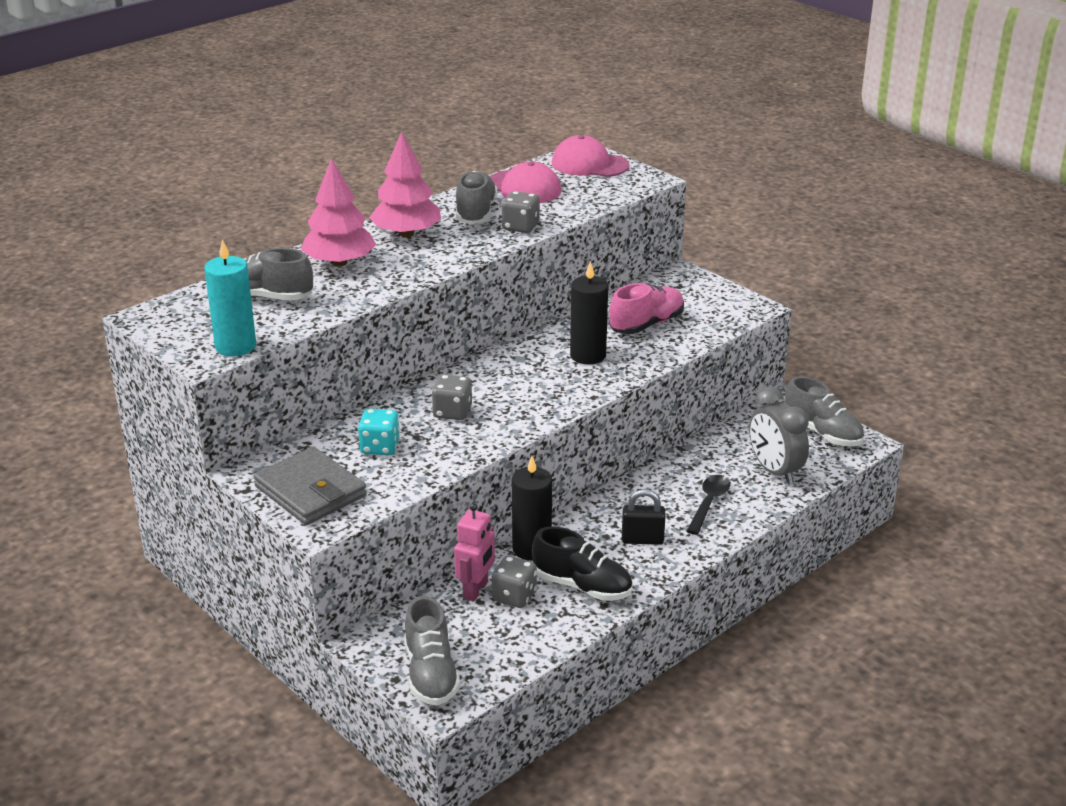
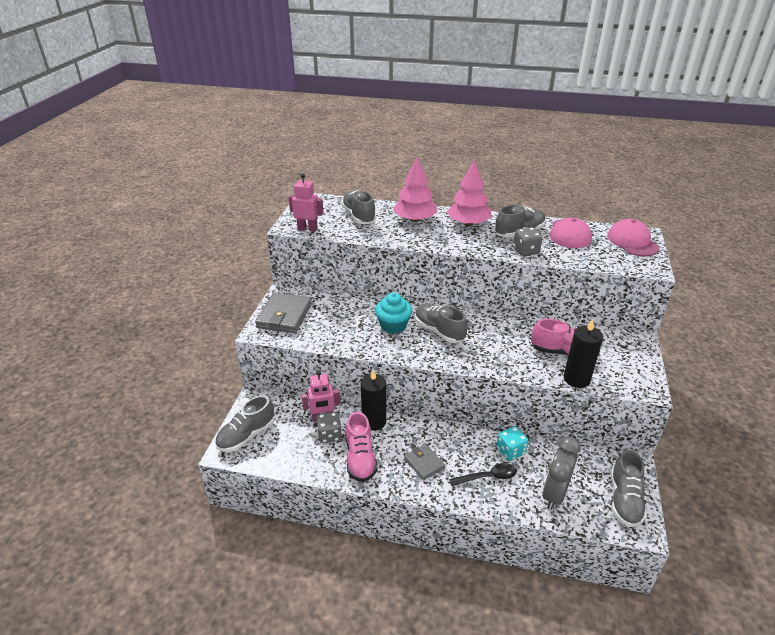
camera: 55 degrees right, 5 degrees up
(235, 346) = (307, 229): turquoise candle -> pink robot
(380, 447) = (339, 318): turquoise dice -> turquoise dice (510, 451)
(452, 412) = (393, 325): grey dice -> turquoise cupcake
(507, 384) = (439, 331): none -> grey shoe
(582, 586) = (360, 458): black shoe -> pink shoe
(588, 355) = (502, 345): black candle -> black candle (576, 379)
(642, 539) = (424, 463): black padlock -> grey wallet

